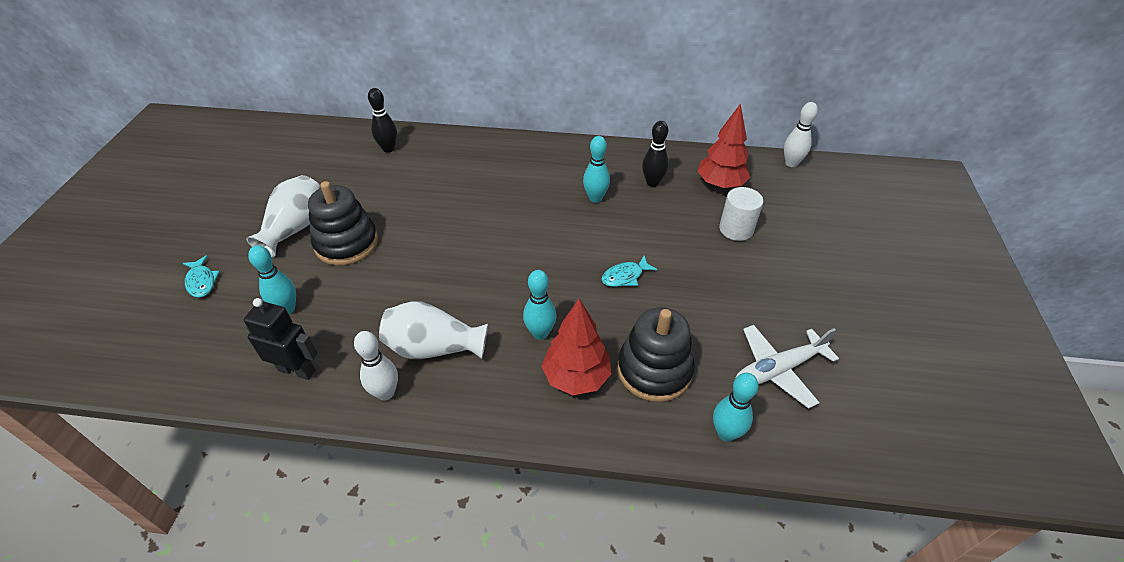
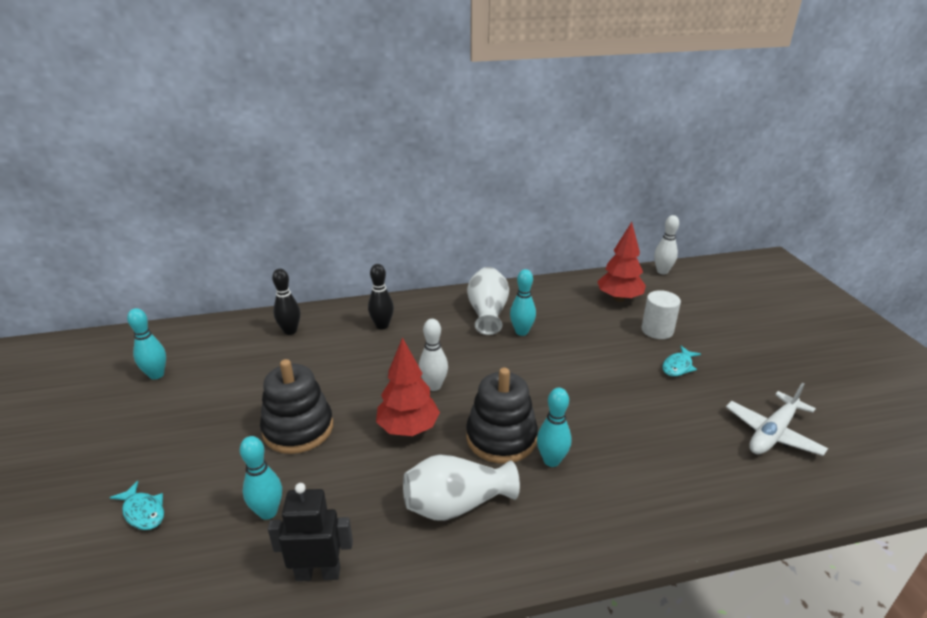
camera: 20 degrees left, 15 degrees down
(296, 228) = (230, 427): white vase -> white vase (487, 313)
(385, 393) = (434, 565): white bowling pin -> white bowling pin (434, 386)
(576, 377) = (612, 491): red tree -> red tree (408, 428)
(625, 276) = (593, 390): turquoise fish -> turquoise fish (678, 366)
(652, 183) = (562, 309): black bowling pin -> black bowling pin (382, 326)
(654, 370) = (675, 463): black stacking toy -> black stacking toy (501, 437)
(726, 433) = (772, 499): turquoise bowling pin -> turquoise bowling pin (156, 375)

